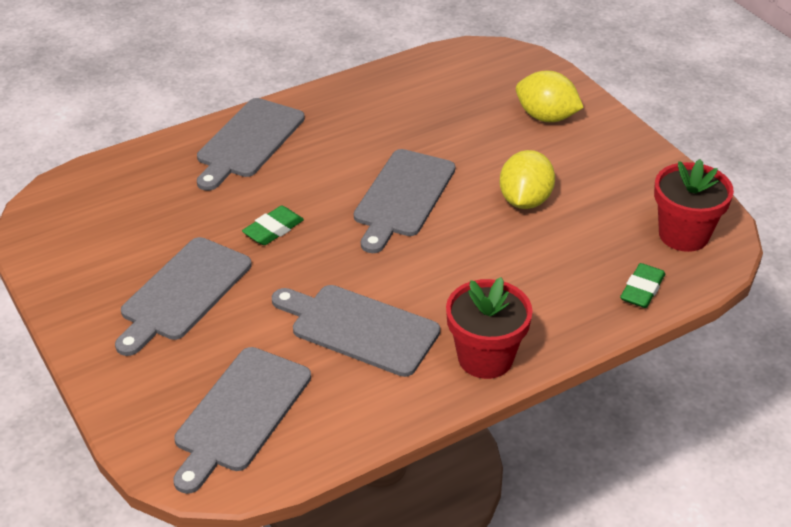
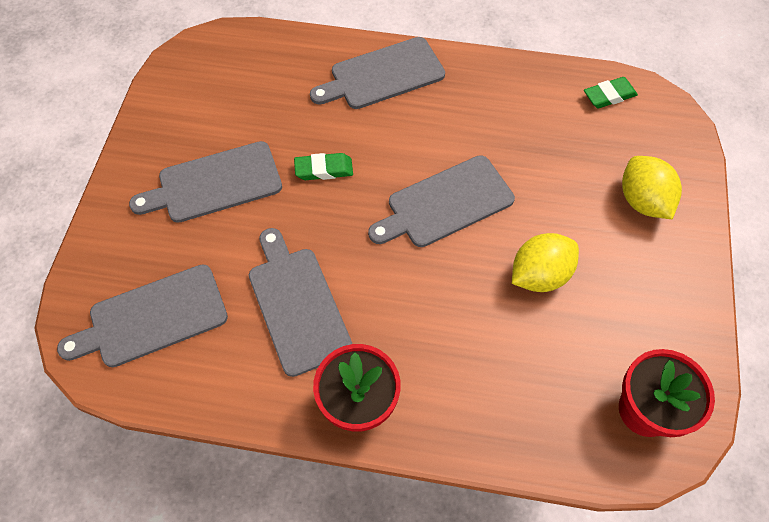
camera: 40 degrees right, 20 degrees up
(642, 290) = (549, 439): green eraser -> green eraser (609, 96)

